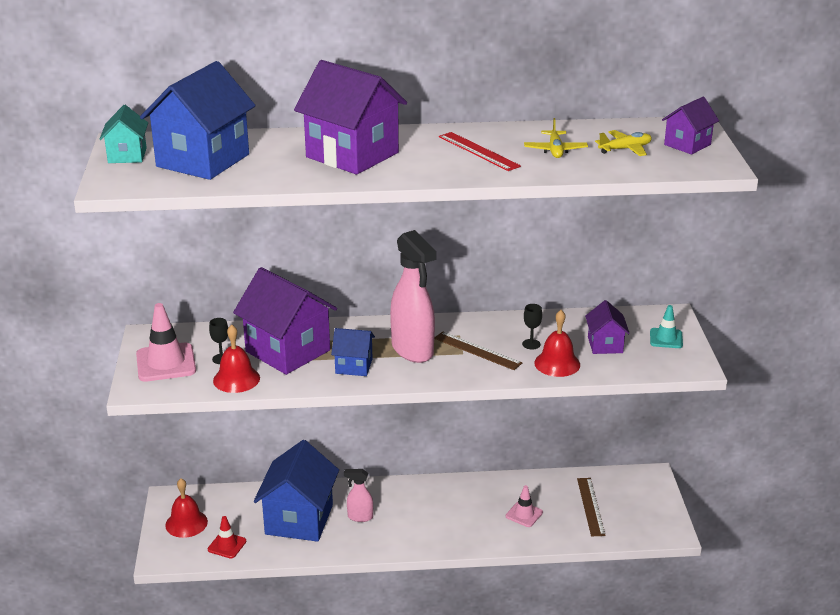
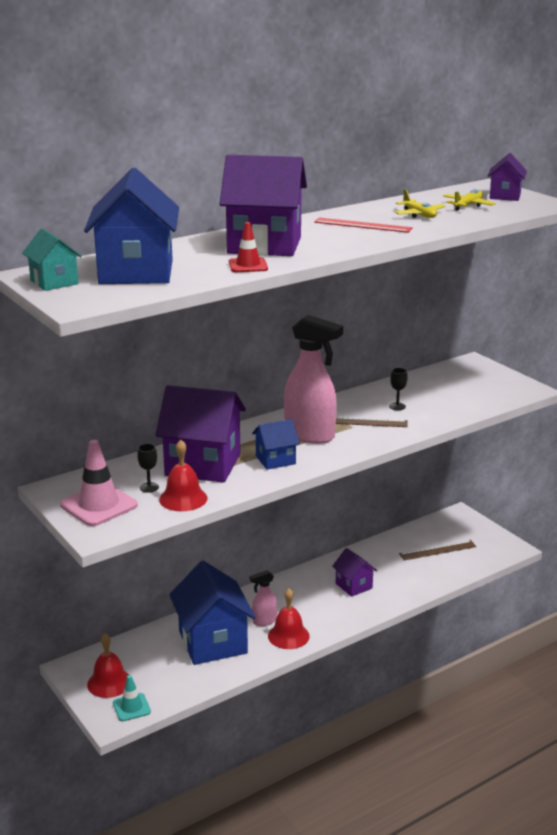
camera: 30 degrees left, 5 degrees down
(227, 545) = (167, 687): red traffic cone -> red traffic cone (248, 265)
(524, 514) = (394, 573): pink traffic cone -> none
(557, 363) = (433, 414): red bell -> red bell (288, 636)
(590, 506) = (437, 550): brown ruler -> brown ruler turned 75 degrees counterclockwise
(605, 345) = (451, 392): purple house -> purple house (354, 586)
(666, 338) = (488, 377): turquoise traffic cone -> turquoise traffic cone (131, 707)

